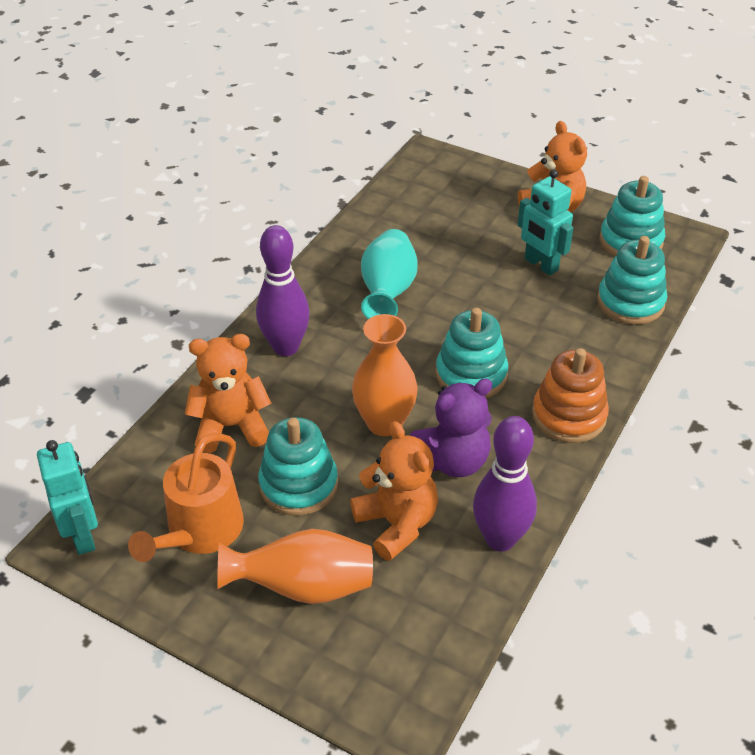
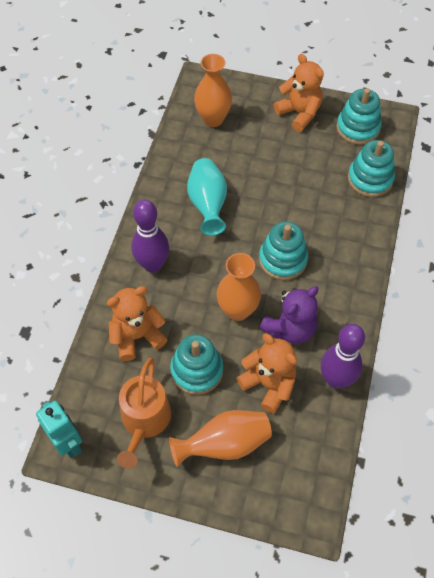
camera: 15 degrees left, 15 degrees up
(430, 200) = (213, 119): none -> orange vase
(540, 265) = (303, 160): turquoise robot -> none
(569, 415) = (353, 277): orange stacking toy -> none

